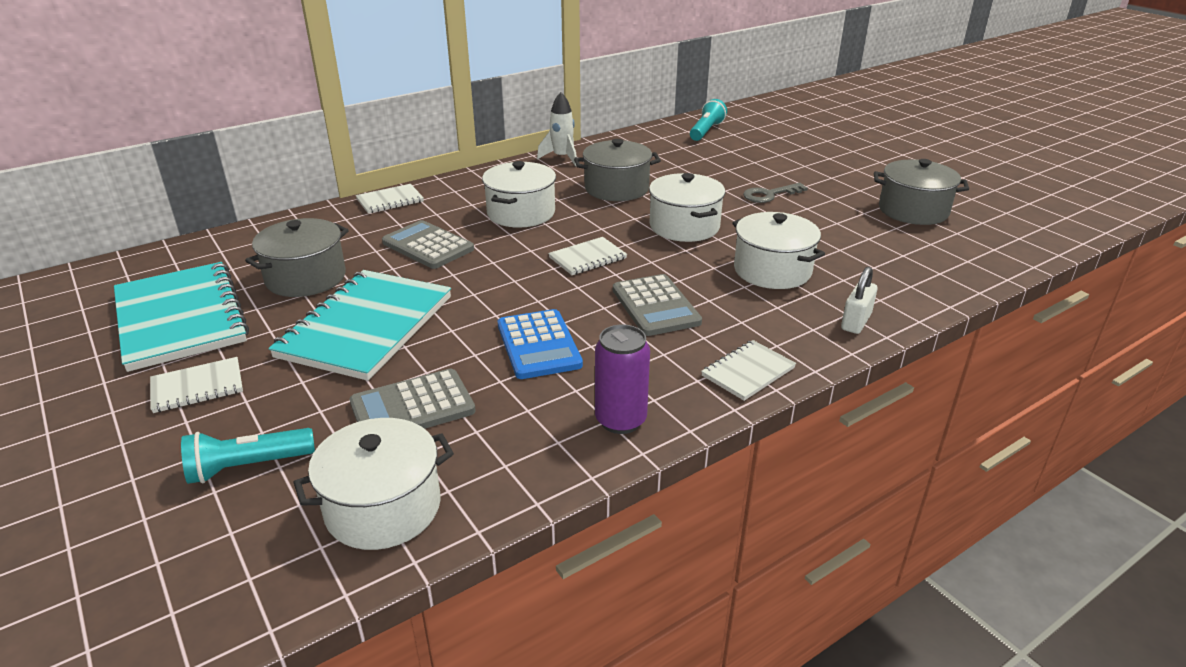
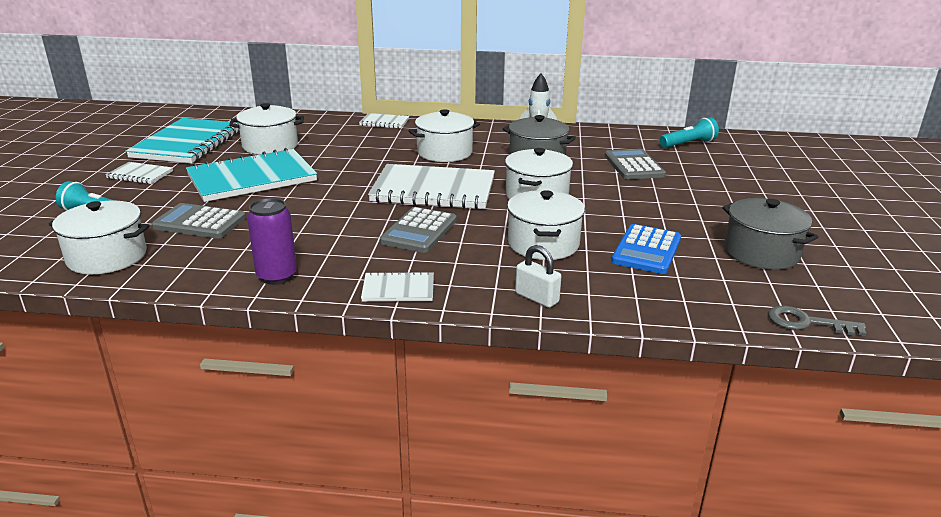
camera: 40 degrees right, 5 degrees down
(306, 278) = (270, 146): grey pot -> white pot
(428, 246) = (357, 152): grey calculator -> grey calculator (634, 165)
(538, 345) = (313, 222): blue calculator -> blue calculator (646, 250)
(587, 258) = (433, 190): white notebook -> white notebook, size x2.11
(769, 195) = (648, 199): grey key -> grey key (806, 322)
(856, 322) = (537, 298): white padlock -> white padlock turned 60 degrees clockwise

